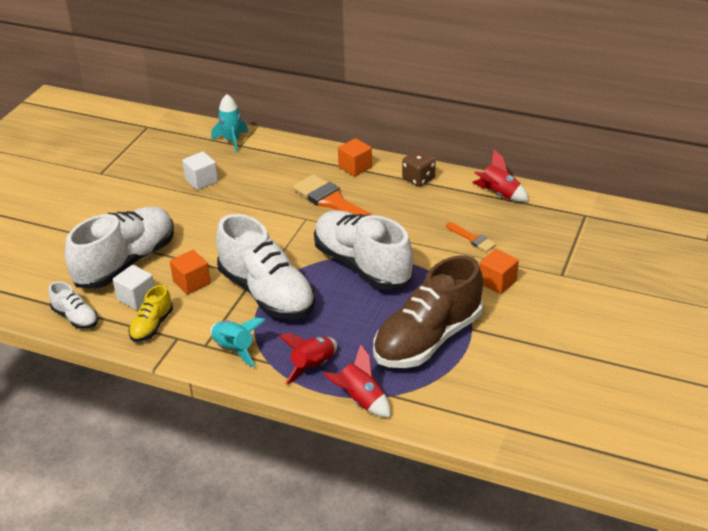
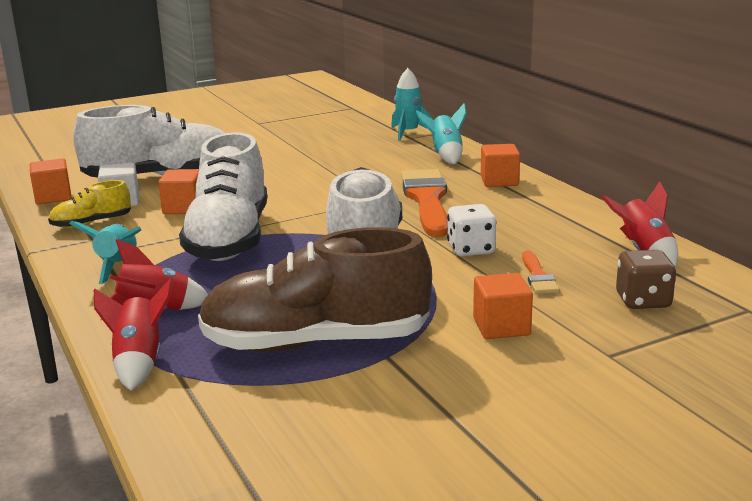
camera: 40 degrees right, 15 degrees down
(75, 318) = (53, 197): white shoe -> orange cube
(201, 181) = (330, 149): white cube -> none
(289, 155) = (445, 155): none -> turquoise rocket
(414, 234) = (471, 249): none -> white dice
(418, 179) = (557, 209): brown dice -> brown dice (643, 301)

